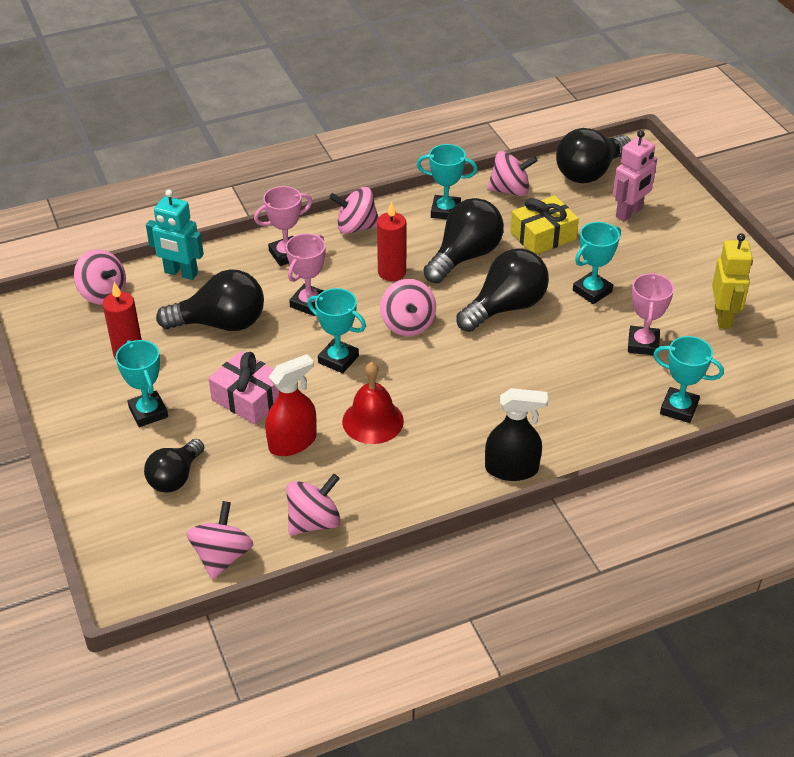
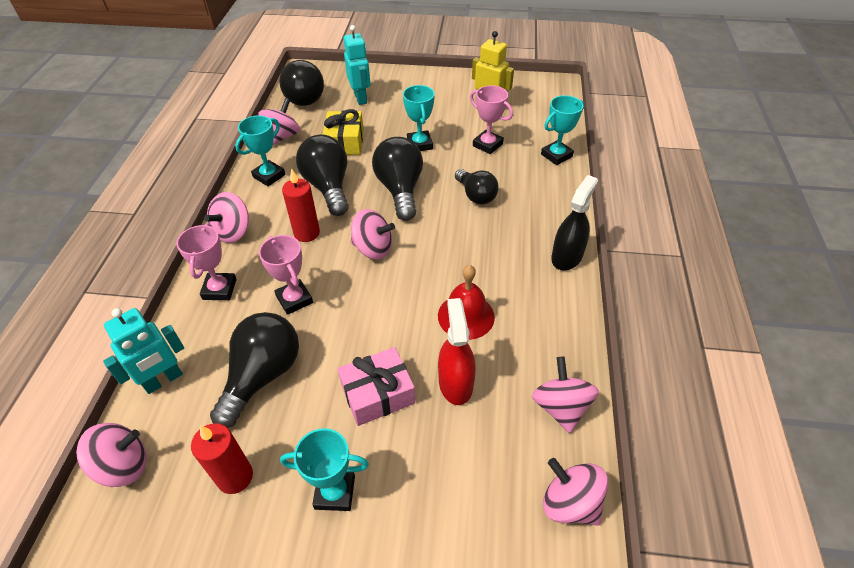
camera: 60 degrees left, 5 degrees up
(175, 477) = (442, 503): black light bulb -> black light bulb (476, 195)
(338, 359) = (378, 308): turquoise trophy -> none
(629, 213) = (360, 98): pink robot -> turquoise robot

